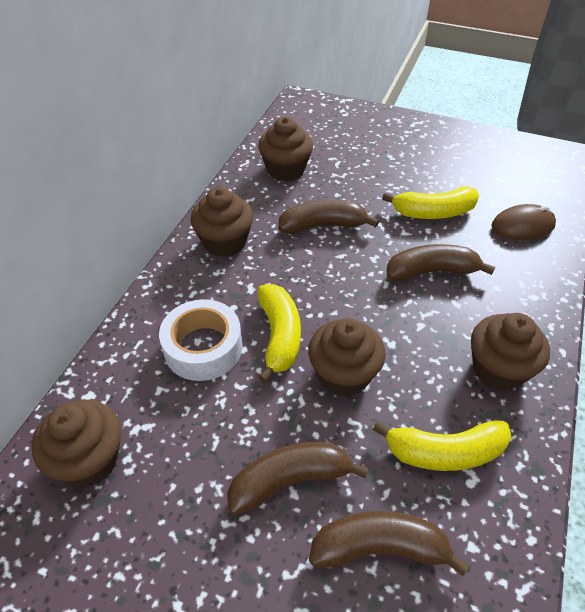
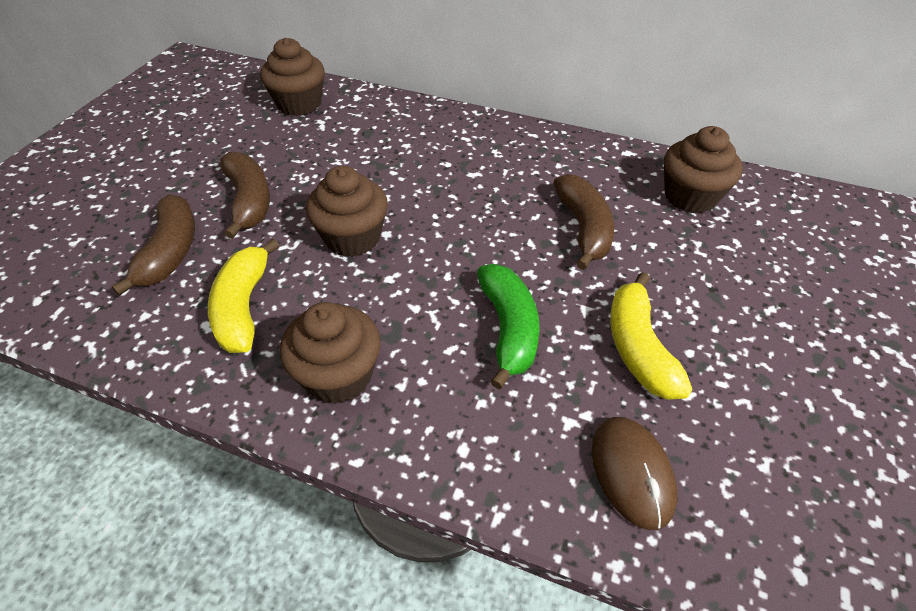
camera: 90 degrees right, 0 degrees up
(203, 348) = (397, 148): white tape -> none
(225, 242) = (541, 153): brown cupcake -> none
(279, 336) = (407, 194): yellow banana -> none
(431, 271) = (508, 329): brown banana -> green banana

